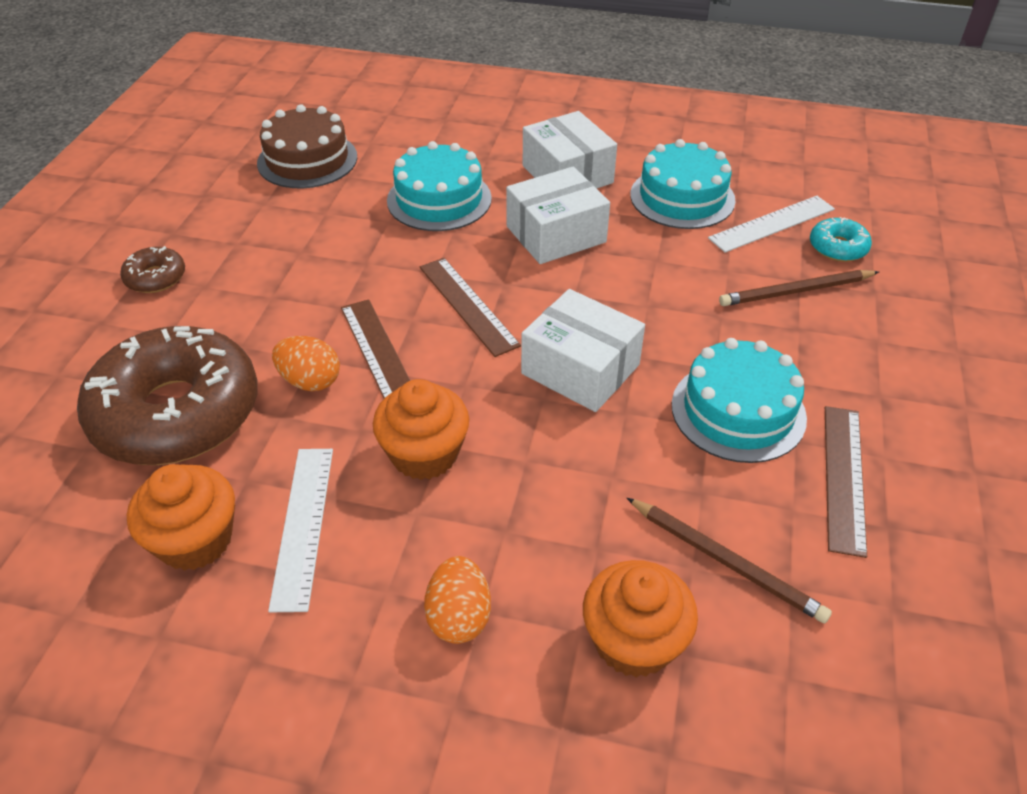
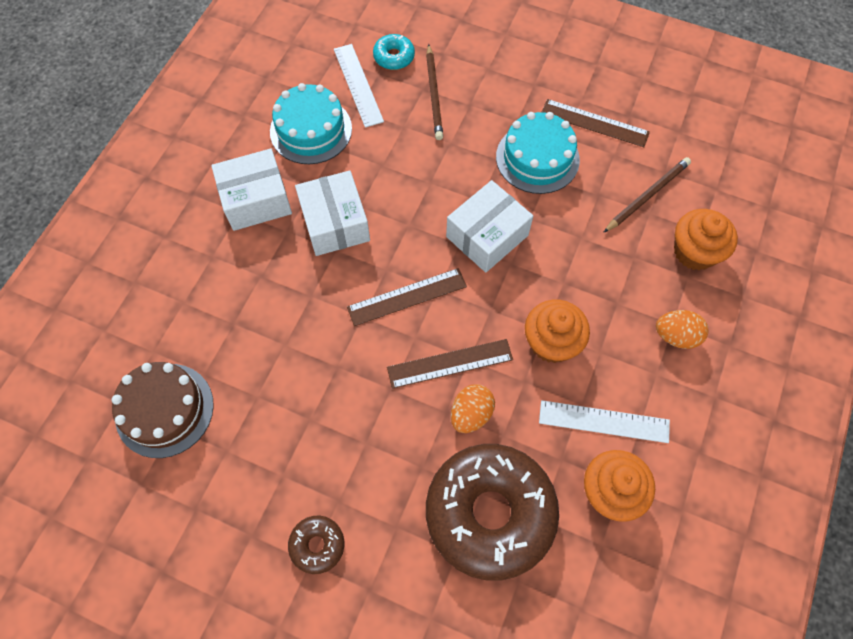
camera: 80 degrees left, 20 degrees up
(439, 199) = (264, 301): turquoise cake -> none

